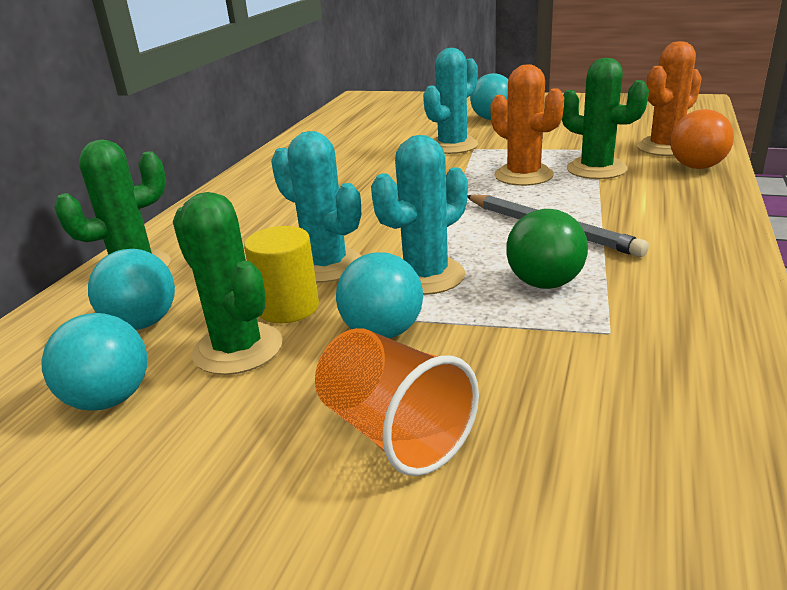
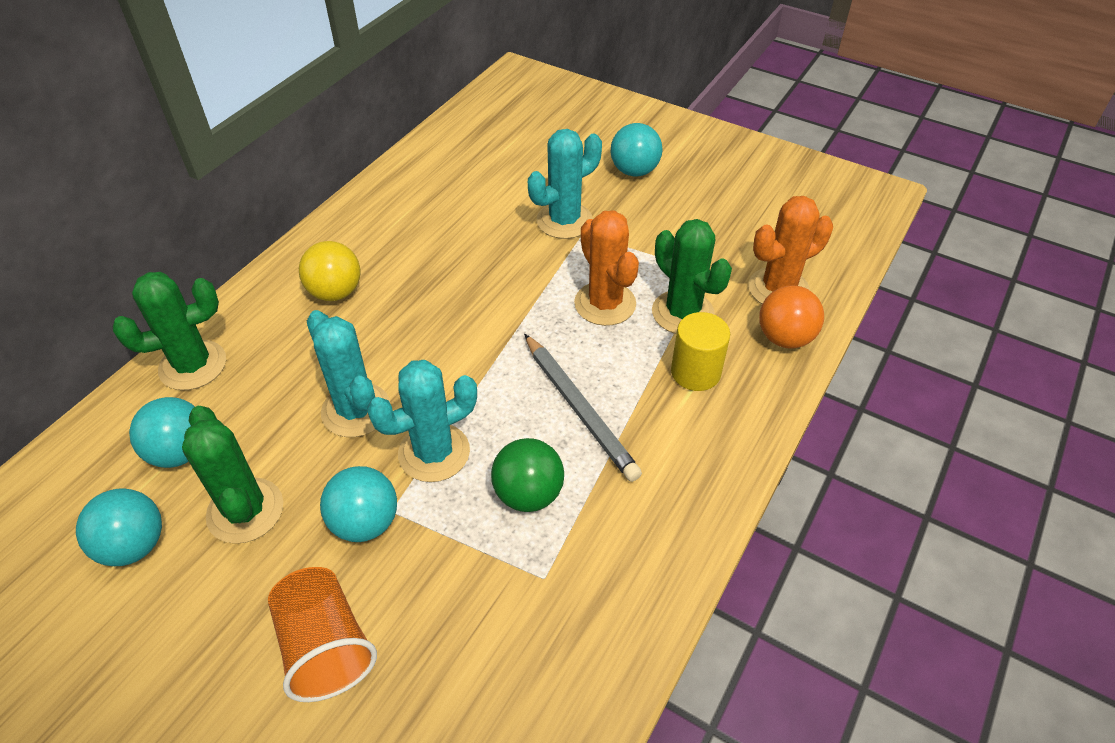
camera: 10 degrees right, 20 degrees up
(265, 208) = (335, 292): none -> yellow ball
(288, 307) = (303, 465): yellow cylinder -> yellow cylinder (695, 372)

